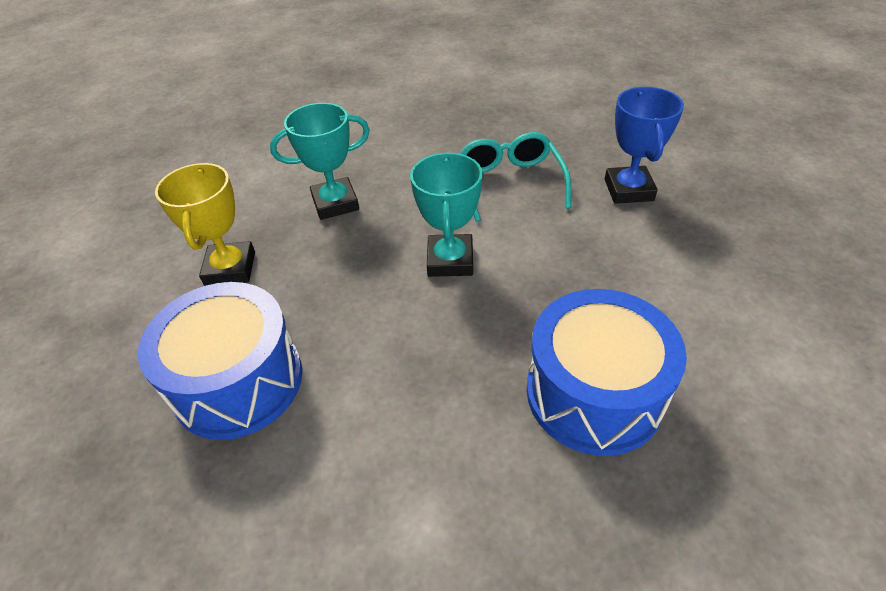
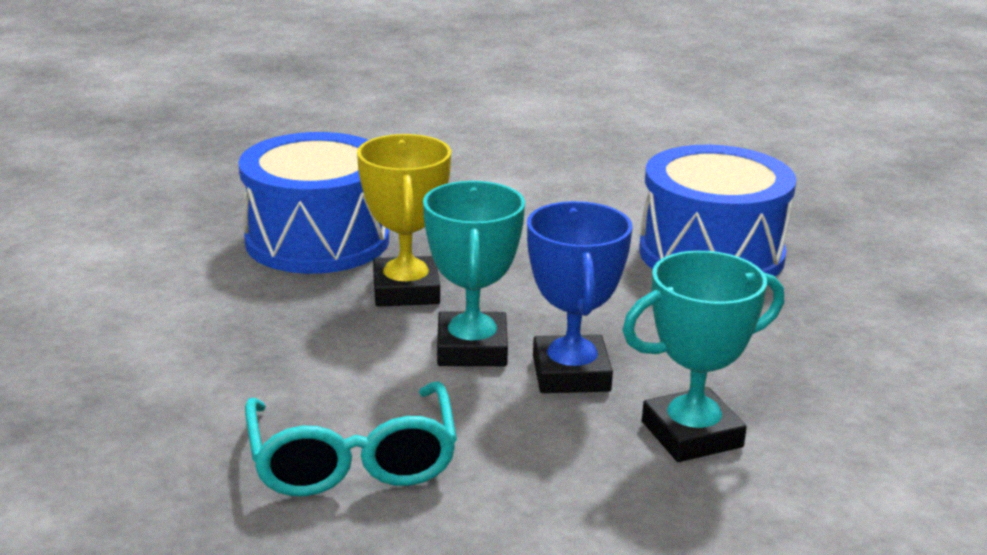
camera: 175 degrees right, 20 degrees down
(230, 269) = (810, 348): yellow trophy -> yellow trophy (406, 290)
(628, 190) = (129, 440): blue trophy -> blue trophy (571, 374)

